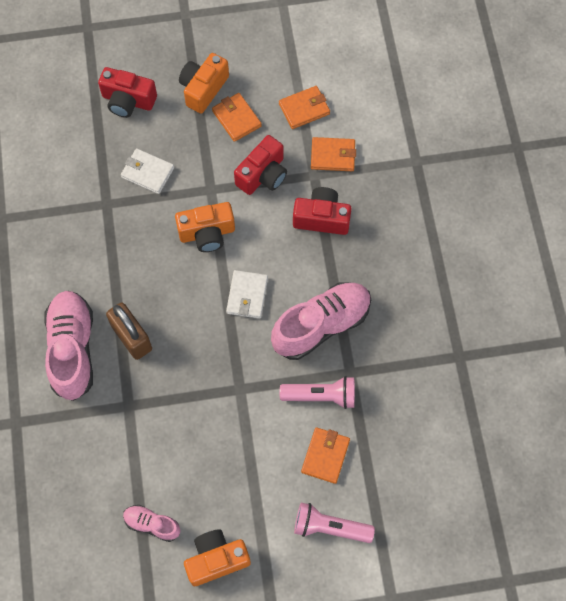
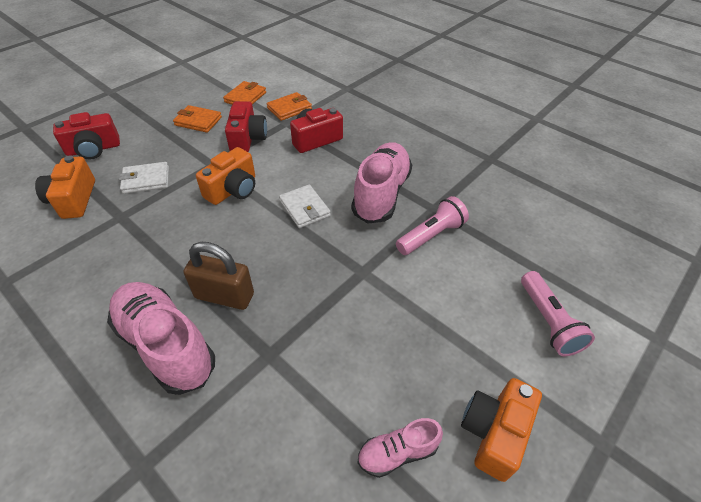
camera: 40 degrees left, 20 degrees down
(203, 89) = (157, 118): orange camera -> orange camera (74, 199)
(325, 456) = (481, 272): orange wallet -> none
(329, 527) = (548, 321): pink flashlight -> pink flashlight turned 75 degrees counterclockwise

